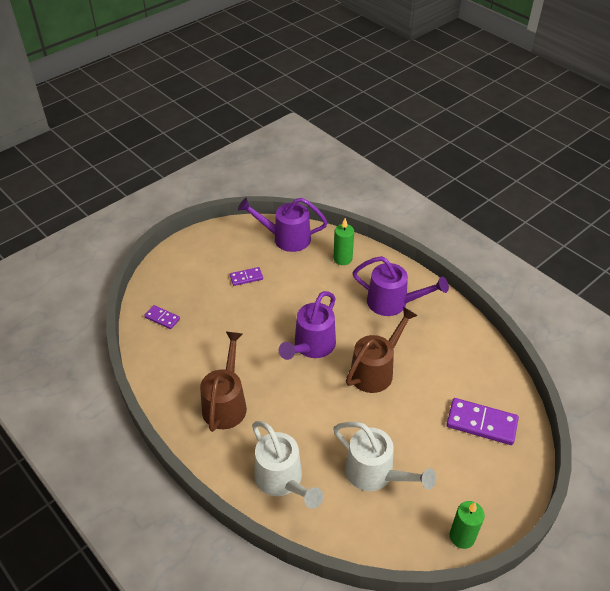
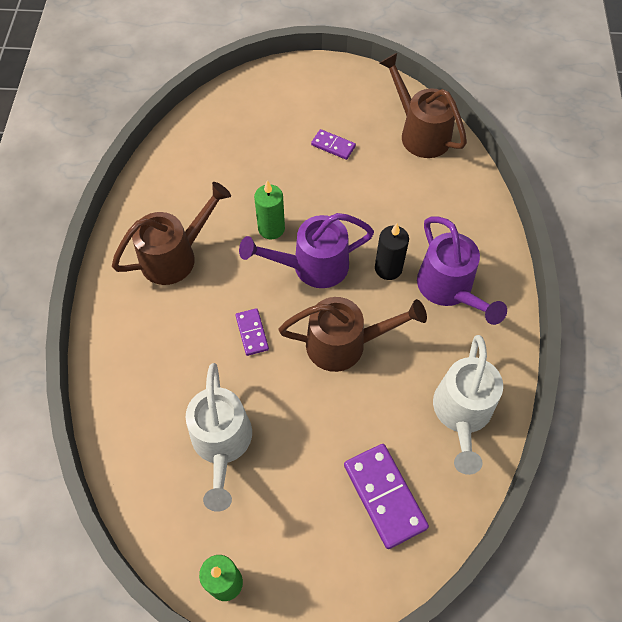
camera: 45 degrees right, 15 degrees up
(162, 318) = (214, 129): purple domino -> purple domino (252, 333)
(282, 480) = (138, 371): white watering can -> white watering can (461, 414)
(286, 238) = (420, 133): purple watering can -> brown watering can
(342, 259) = (453, 199): green candle -> green candle (271, 228)
(352, 316) = (388, 268): none -> black candle

